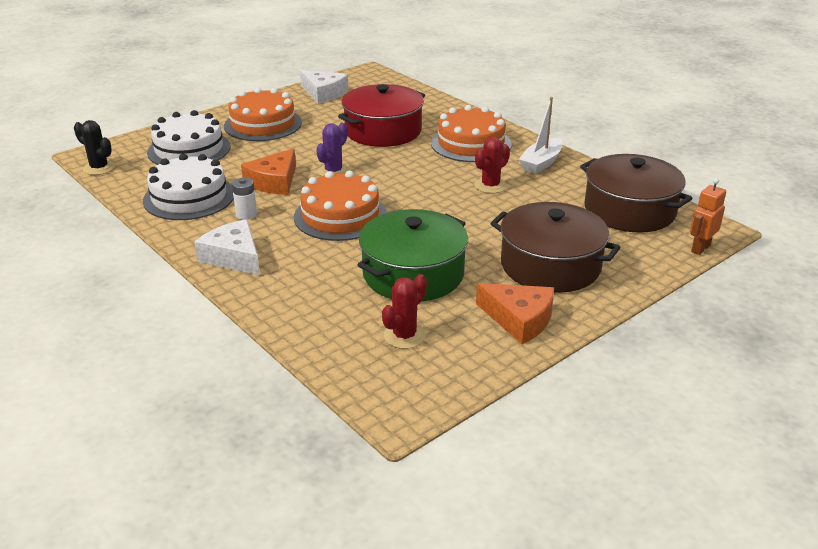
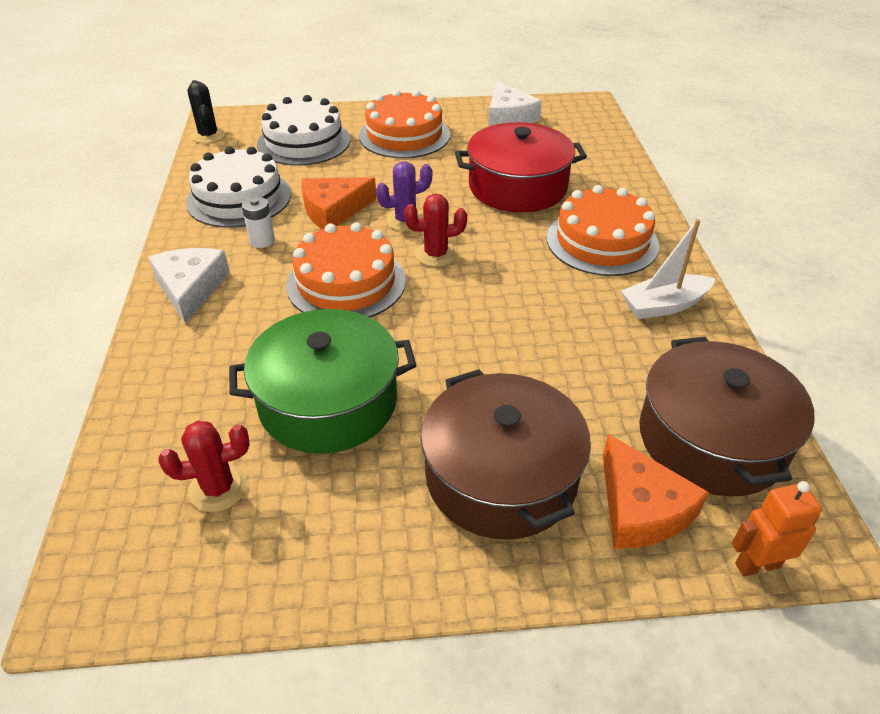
camera: 35 degrees right, 10 degrees up
(490, 186) = (559, 313): red cactus -> red cactus (436, 254)
(519, 319) = (368, 542): orange cheese -> orange cheese (640, 508)

